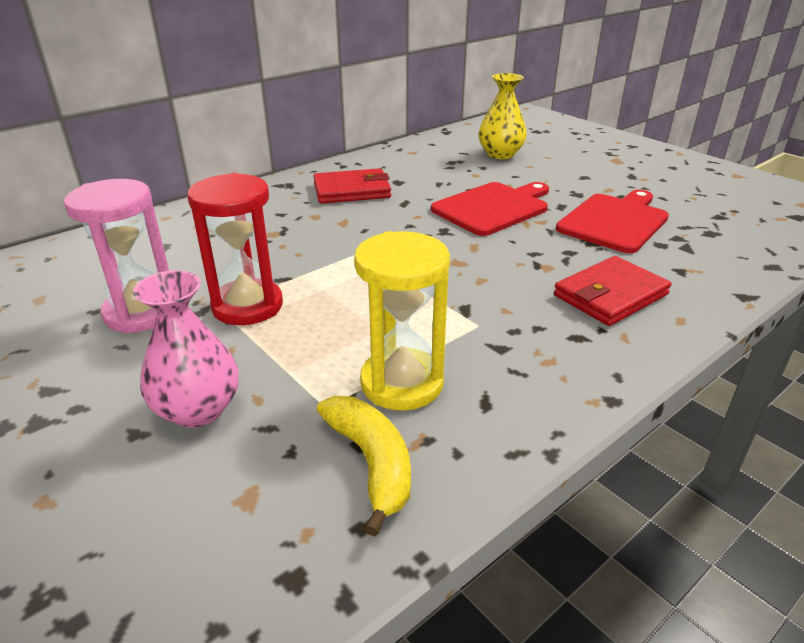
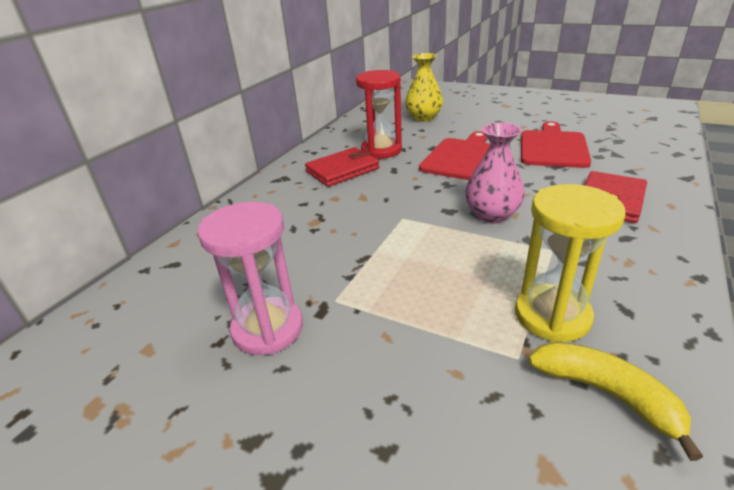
camera: 20 degrees left, 0 degrees up
(198, 409) = (417, 403): pink vase -> pink vase (492, 214)
(247, 306) = (359, 291): red hourglass -> red hourglass (381, 150)

